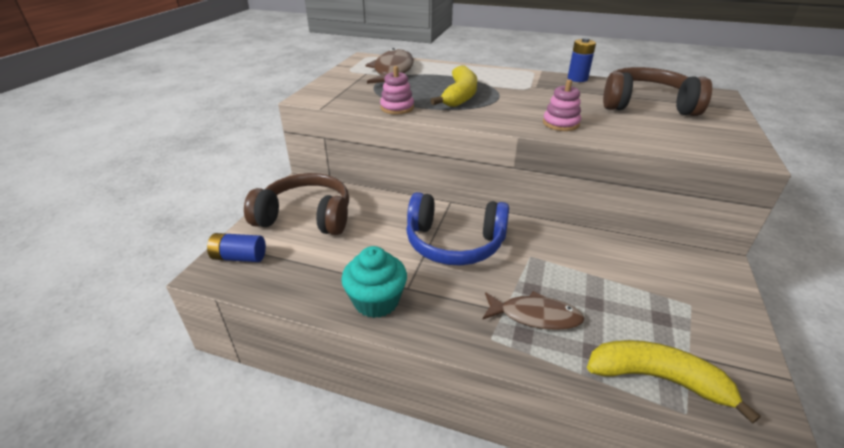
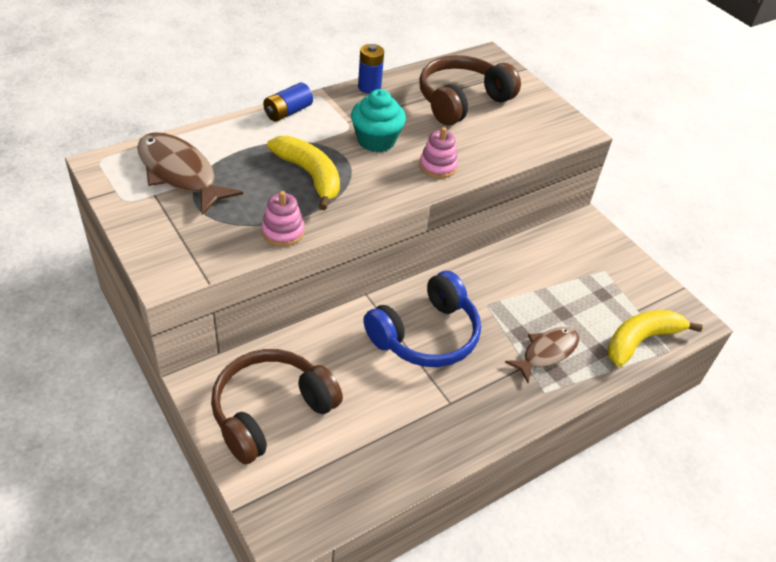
camera: 55 degrees left, 10 degrees up
(239, 257) = (284, 501): blue battery -> blue battery (288, 112)
(376, 301) = (447, 433): turquoise cupcake -> turquoise cupcake (376, 140)

